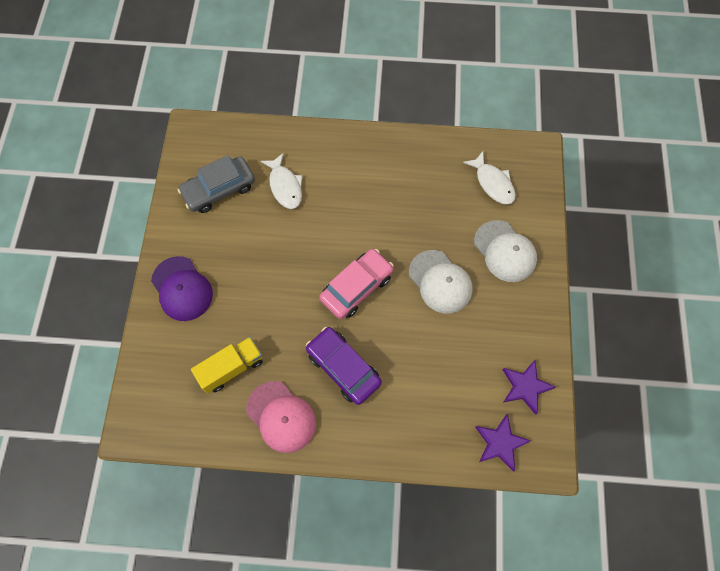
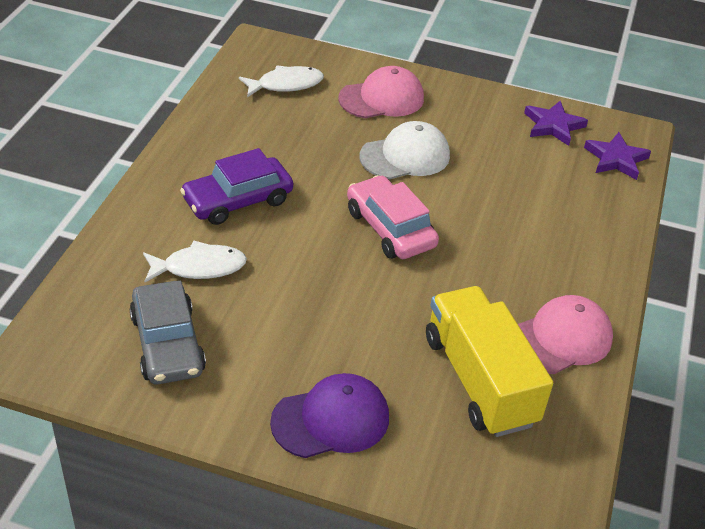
camera: 80 degrees left, 25 degrees down
(231, 368) = (479, 380): yellow truck -> yellow truck, size x1.55
(343, 368) = (502, 264): purple car -> purple car (238, 200)
(505, 251) = (382, 98): white cap -> pink cap

